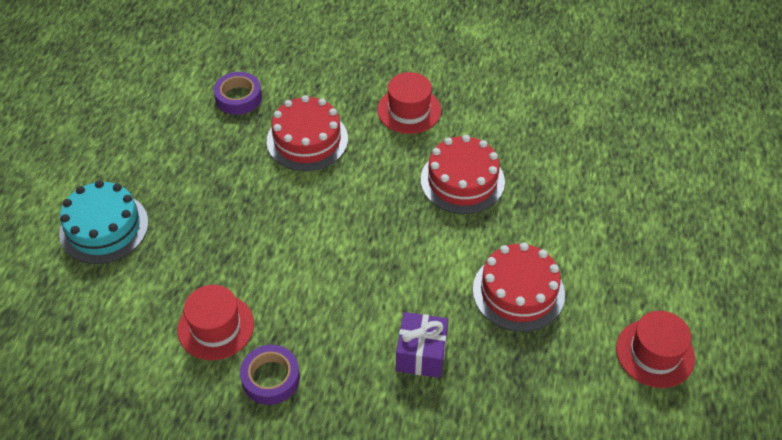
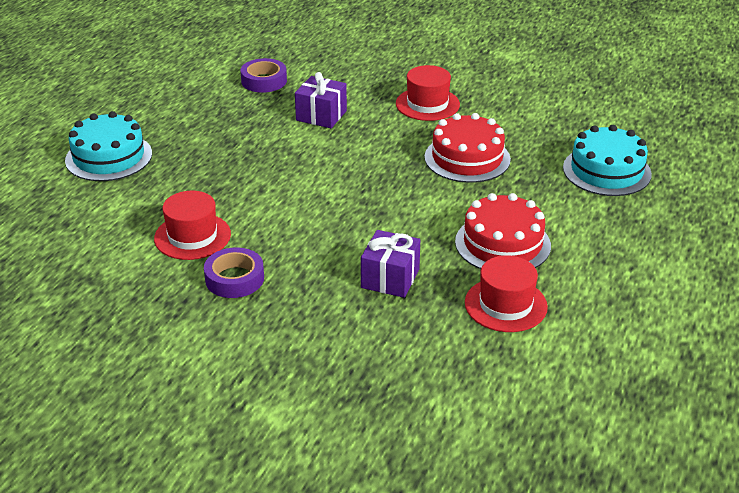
camera: 10 degrees right, 15 degrees down
(307, 140) = (321, 115): red cake -> purple gift
(597, 180) = (606, 171): none -> turquoise cake
(655, 353) = (635, 305): red hat -> red hat (505, 305)

